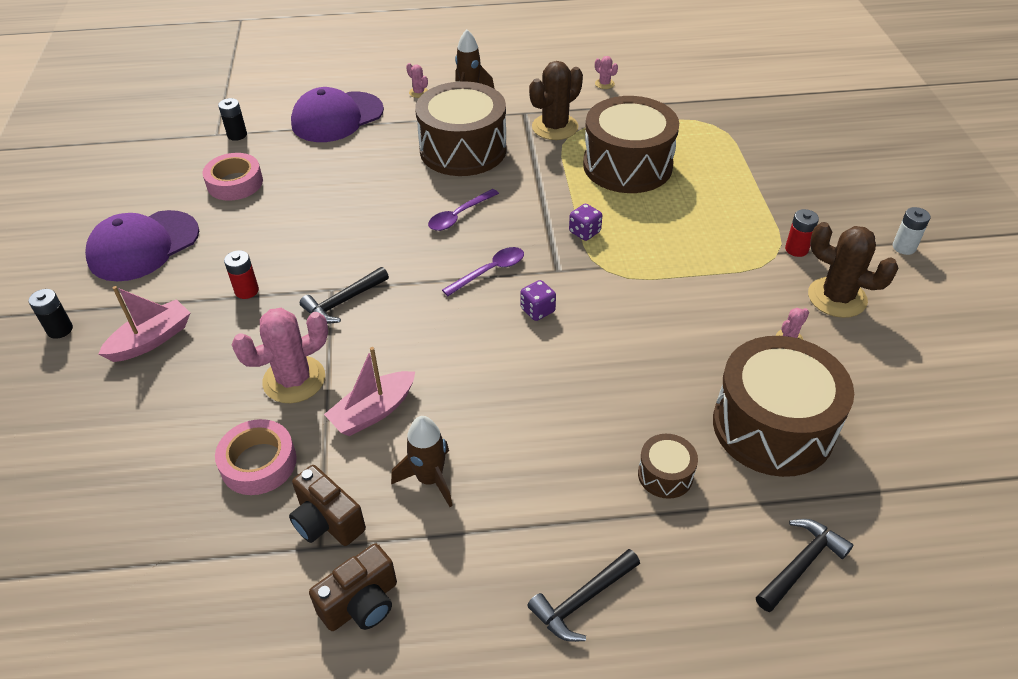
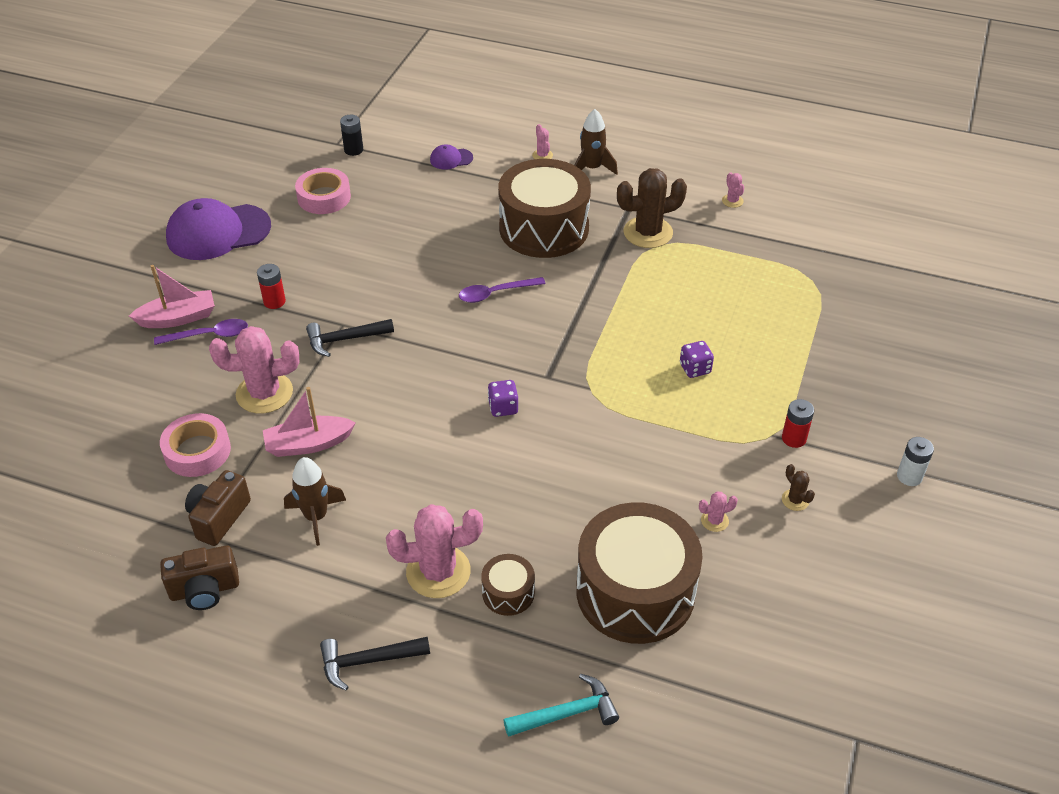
camera: 25 degrees right, 0 degrees up
(60, 330) = (117, 284): black battery -> none
(327, 521) = (219, 518): brown camera -> brown camera turned 45 degrees clockwise
(337, 117) = (451, 159): purple cap -> purple cap, size x0.45
(490, 271) = (486, 356): purple spoon -> purple spoon (209, 335)
(584, 232) = (599, 349): purple dice -> purple dice (695, 369)
(587, 482) = (438, 572): none -> pink cactus
(627, 165) = (690, 296): brown drum -> none
(801, 564) = (566, 713): black hammer -> turquoise hammer
(837, 298) = (795, 500): brown cactus -> brown cactus, size x0.45

